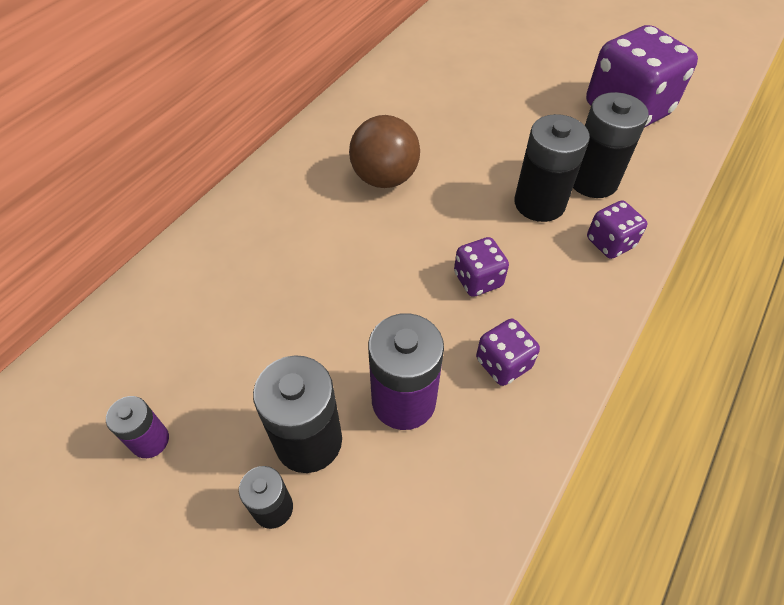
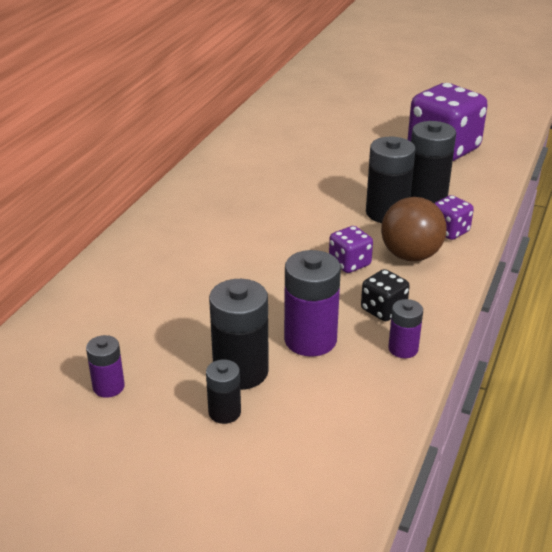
camera: 10 degrees left, 20 degrees down
(385, 178) = (253, 209): brown ball -> brown ball (410, 255)
(503, 363) = (383, 310): purple dice -> black dice
(514, 434) = (403, 349): none -> purple battery

